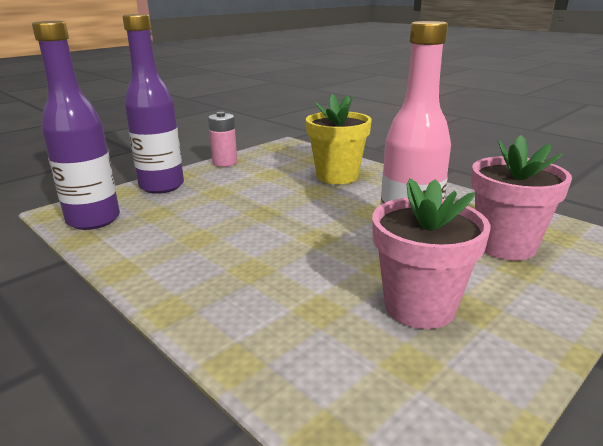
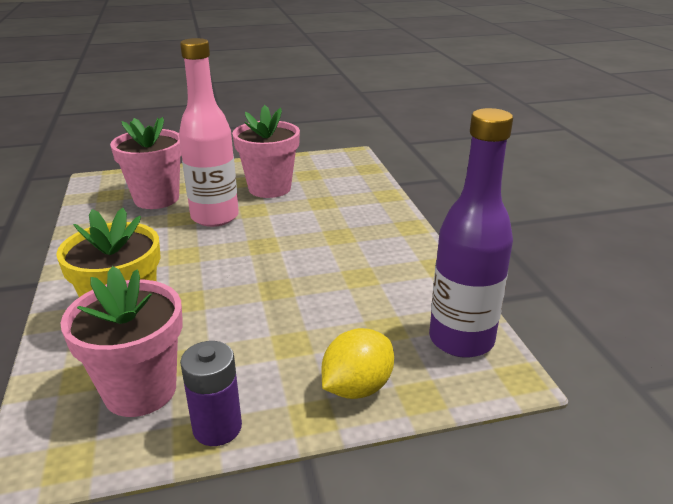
camera: 150 degrees left, 5 degrees up
(162, 186) = (357, 387): purple bottle -> yellow lemon
(225, 163) = (217, 427): pink battery -> purple battery
(278, 162) = (140, 390): none -> pink flower pot

